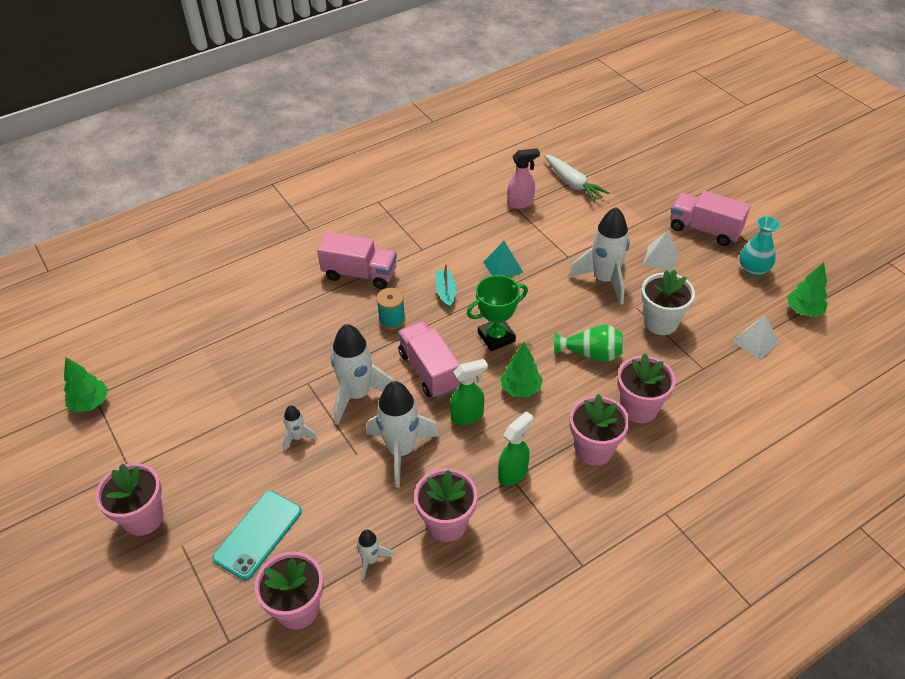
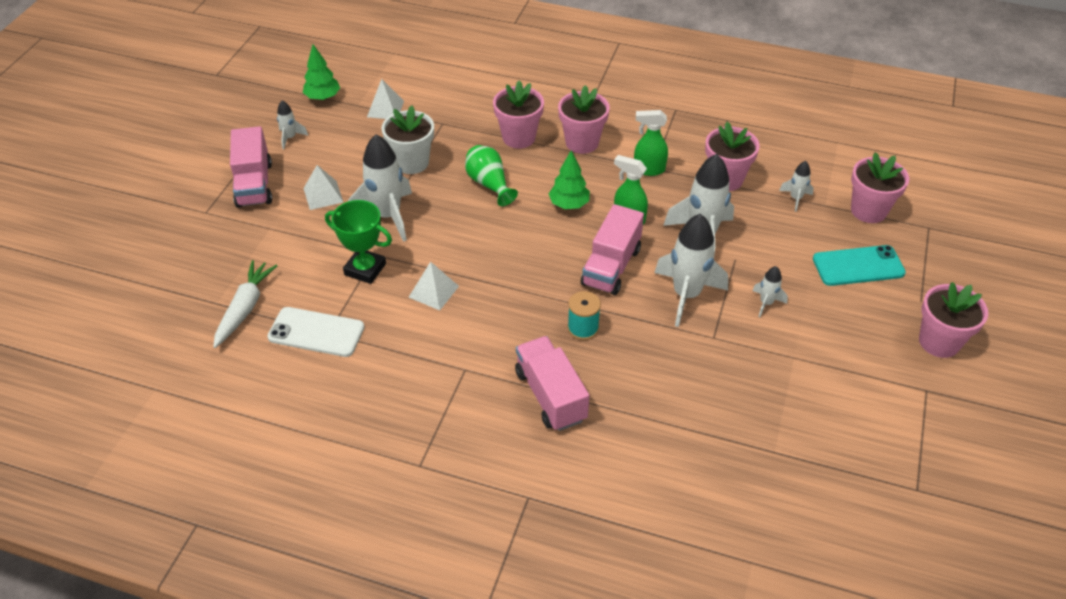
camera: 130 degrees left, 0 degrees up
(90, 403) = (926, 484): green tree -> none
(446, 292) = (508, 312): turquoise boat -> none
(496, 337) = (529, 247): green trophy -> green trophy (365, 269)
(503, 267) = (433, 291): turquoise pyramid -> white pyramid
(521, 203) = (316, 332): pink spray bottle -> white phone
(753, 269) = (290, 138): turquoise vase -> white rocket

